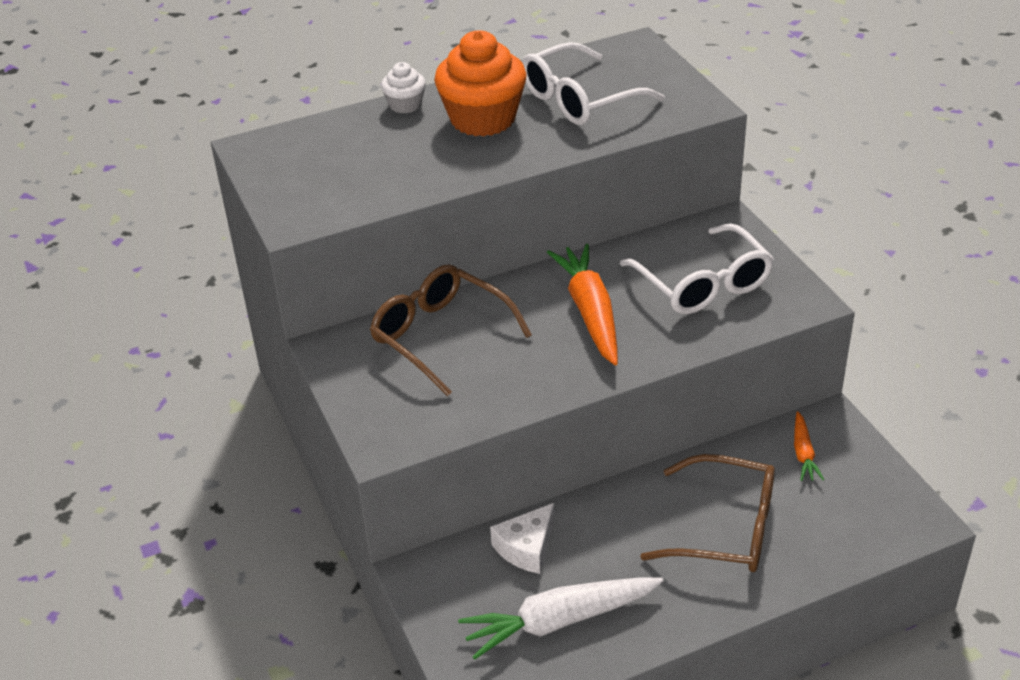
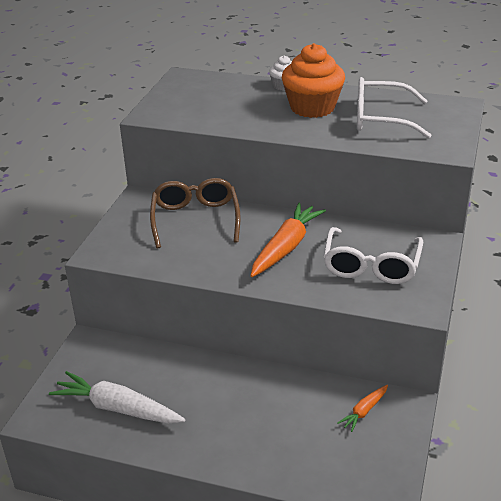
camera: 40 degrees right, 5 degrees down
(526, 548) = (150, 363): white cheese -> none
(725, 528) = (263, 421): brown glasses -> none

